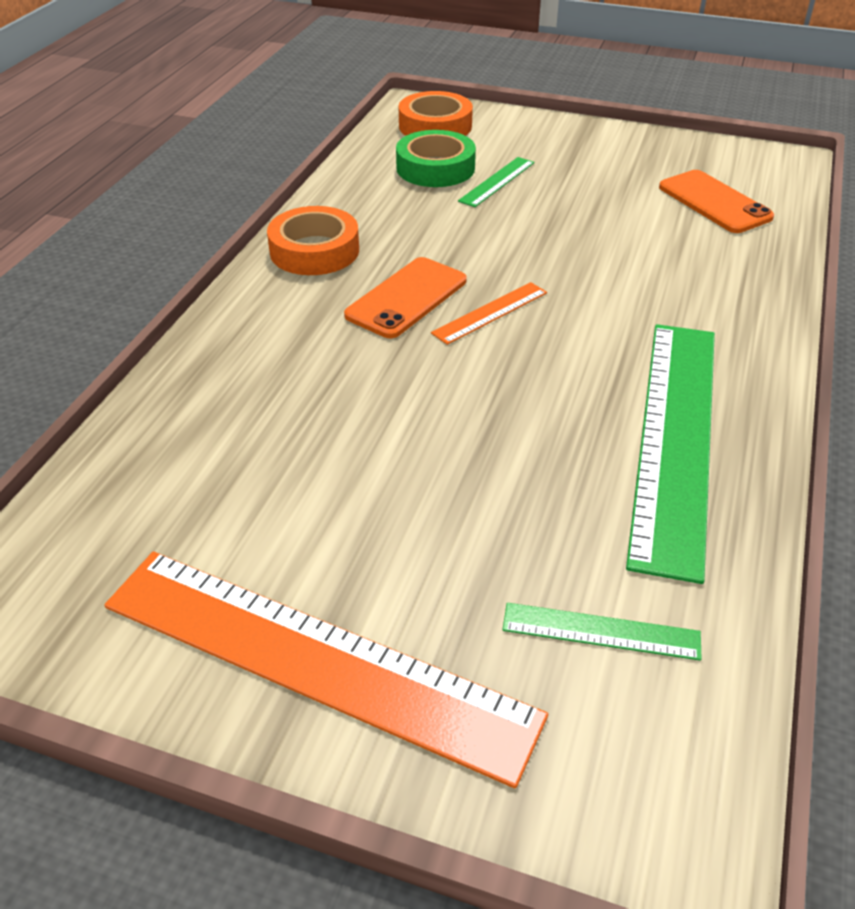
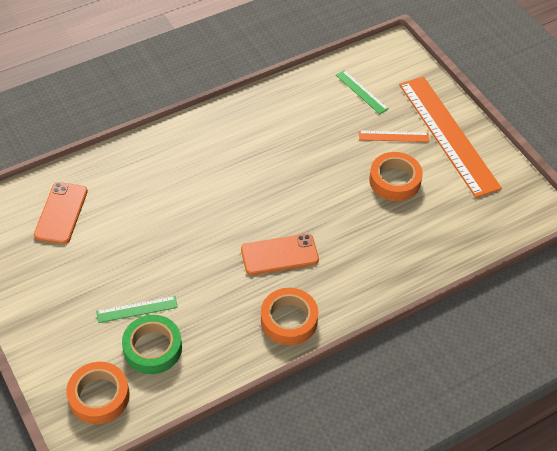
camera: 140 degrees left, 10 degrees up
(341, 490) = (395, 180): none -> orange tape
(490, 313) = (254, 221): orange ruler -> orange ruler (393, 136)
(675, 437) = (261, 124): green ruler -> none

